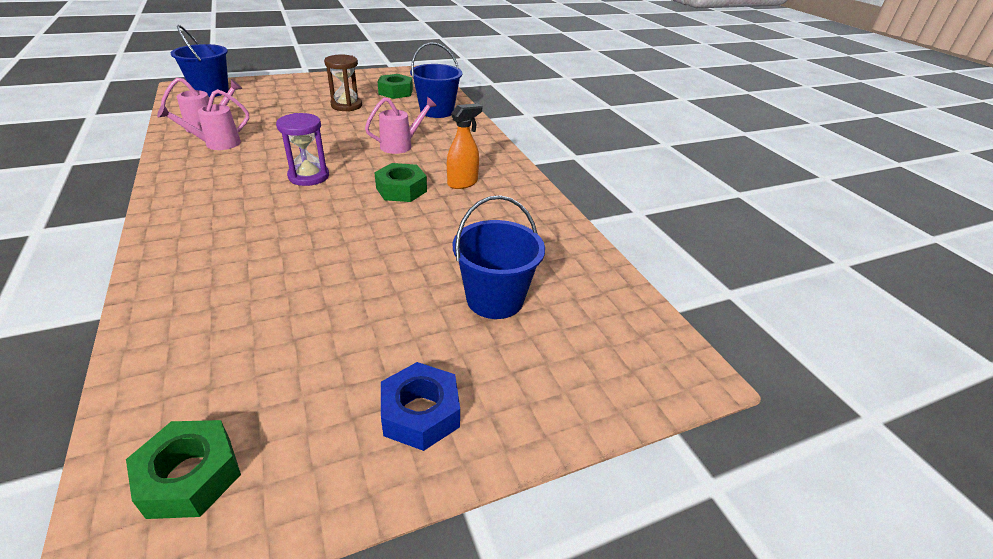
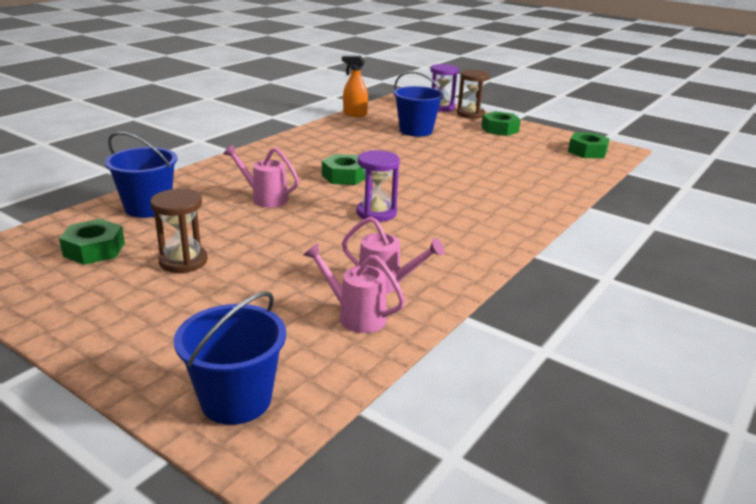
camera: 120 degrees left, 10 degrees down
(420, 413) = (499, 129): blue nut -> green nut
(463, 183) = (304, 161): orange spray bottle -> orange spray bottle (354, 114)
(538, 425) = (470, 114): none -> brown hourglass
(606, 401) = (441, 107): none -> purple hourglass

